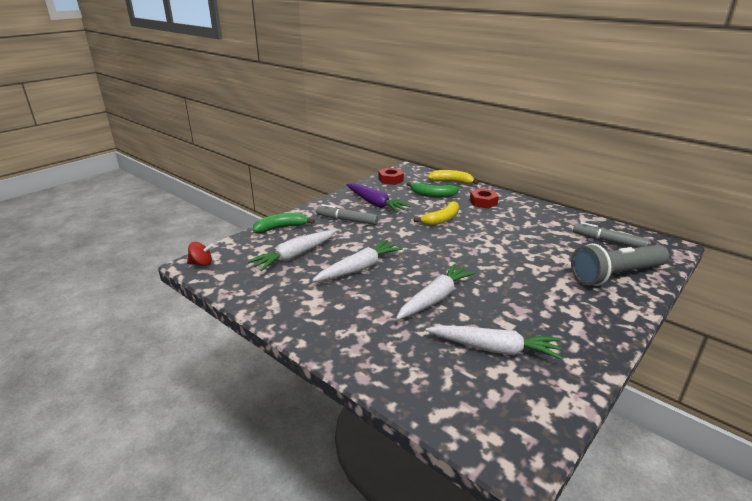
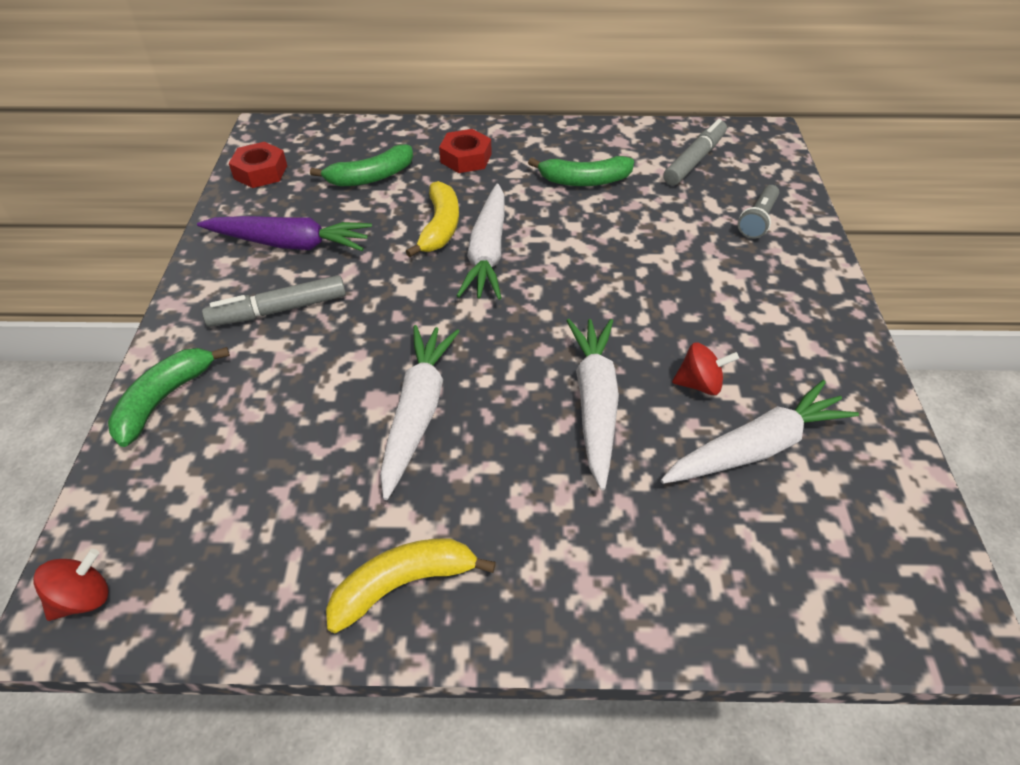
camera: 40 degrees left, 20 degrees up
(294, 256) = (269, 453): white carrot -> white carrot (487, 253)
(451, 182) = (373, 133): yellow banana -> yellow banana (403, 584)
(495, 315) = (699, 384): none -> red spinning top
(533, 228) = (584, 180): none -> green banana
(608, 241) = (694, 160): grey marker -> grey marker turned 135 degrees clockwise
(615, 275) = (757, 220): grey flashlight -> grey flashlight, size x0.48

